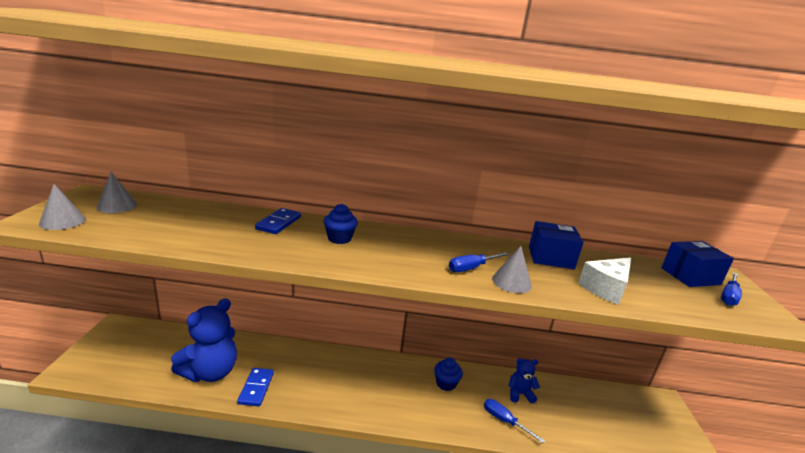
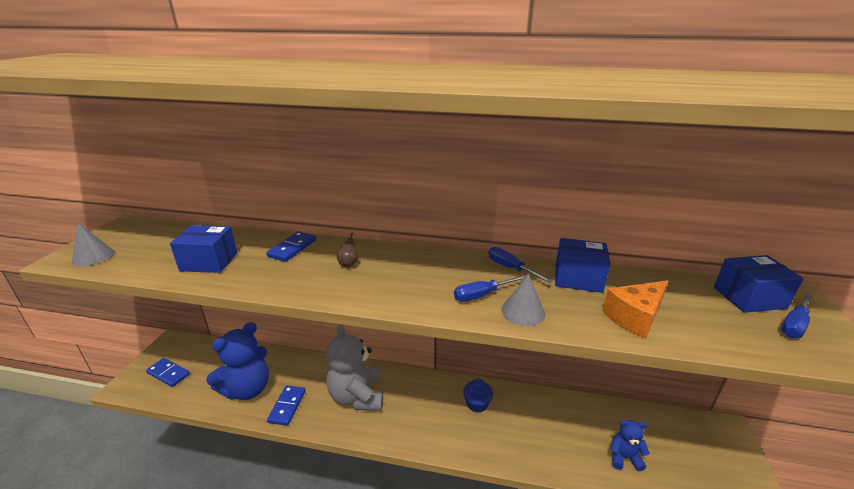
camera: 10 degrees right, 5 degrees up
(117, 206) = (146, 237): grey cone -> none
(118, 358) = (168, 374): none -> blue domino
(195, 231) = (209, 262): none -> blue box
(327, 378) = (357, 396): none -> grey teddy bear
(339, 238) = (349, 264): blue cupcake -> brown pear
(504, 421) = (534, 448): blue screwdriver -> blue screwdriver (510, 268)
(519, 394) = (556, 417): blue teddy bear -> blue teddy bear (624, 457)
(606, 288) = (635, 317): white cheese -> orange cheese

